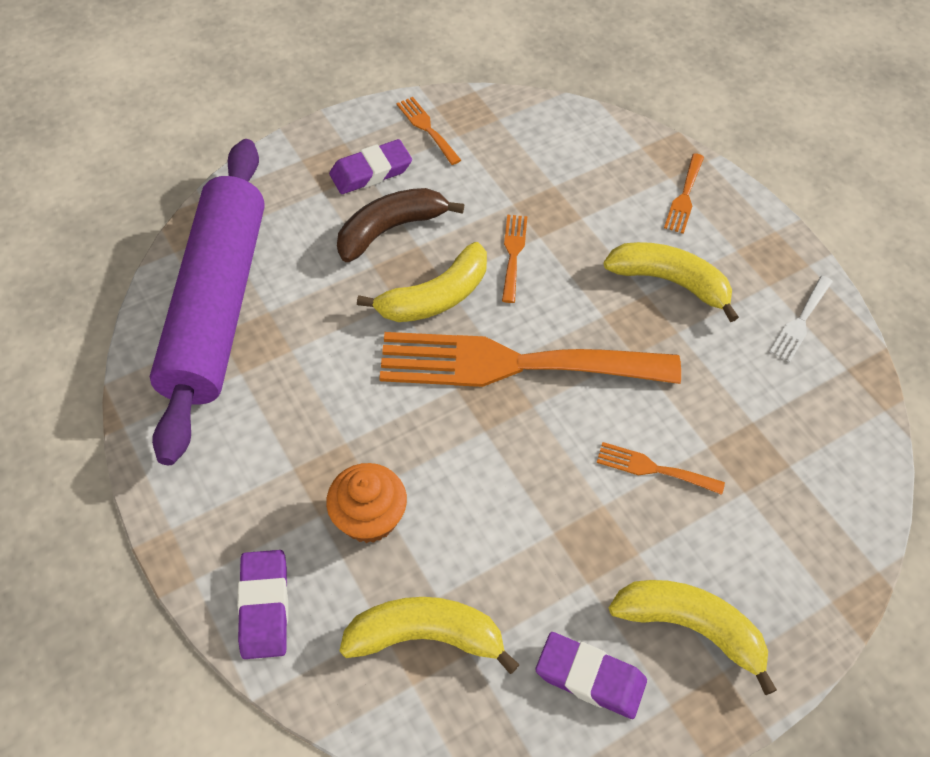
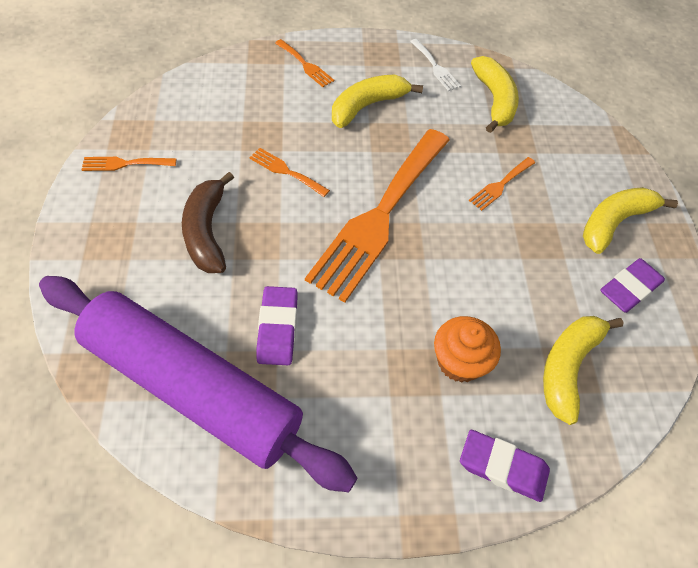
camera: 65 degrees left, 0 degrees up
(371, 172) = (138, 218): purple eraser -> purple eraser (277, 328)
(435, 297) = (292, 233): yellow banana -> yellow banana (494, 100)

